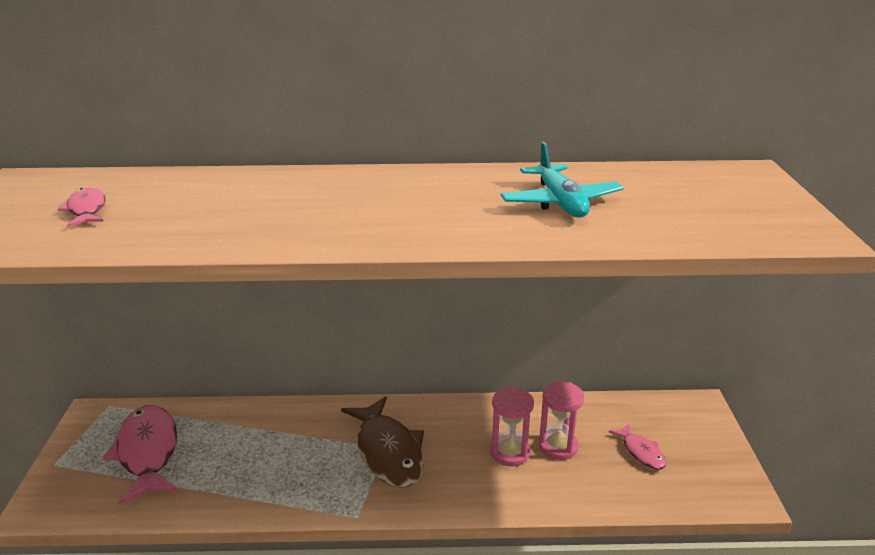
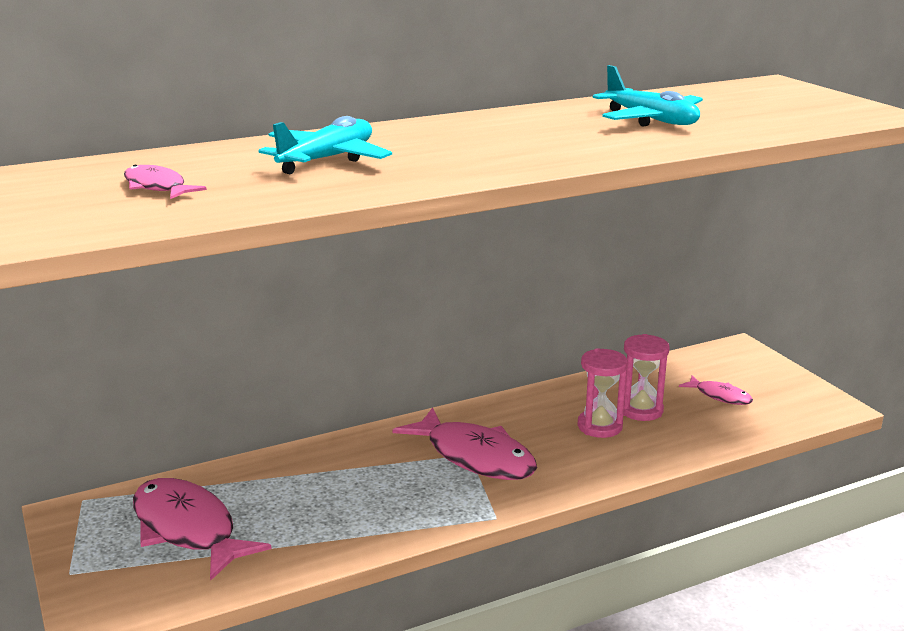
camera: 25 degrees left, 5 degrees down
(237, 202) = (327, 159): none -> turquoise plane
(388, 452) = (475, 457): brown fish -> pink fish

